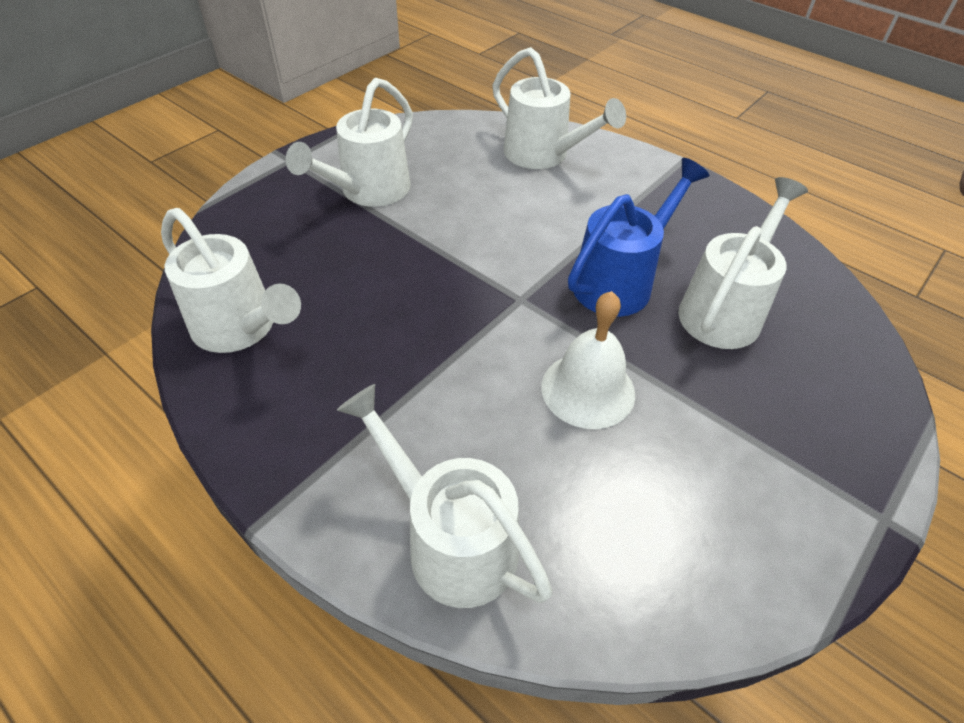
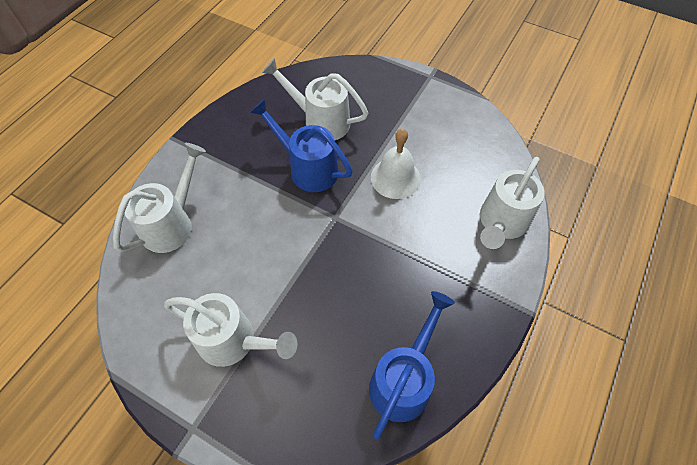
camera: 100 degrees left, 10 degrees up
(241, 328) = (404, 380): white watering can -> blue watering can

